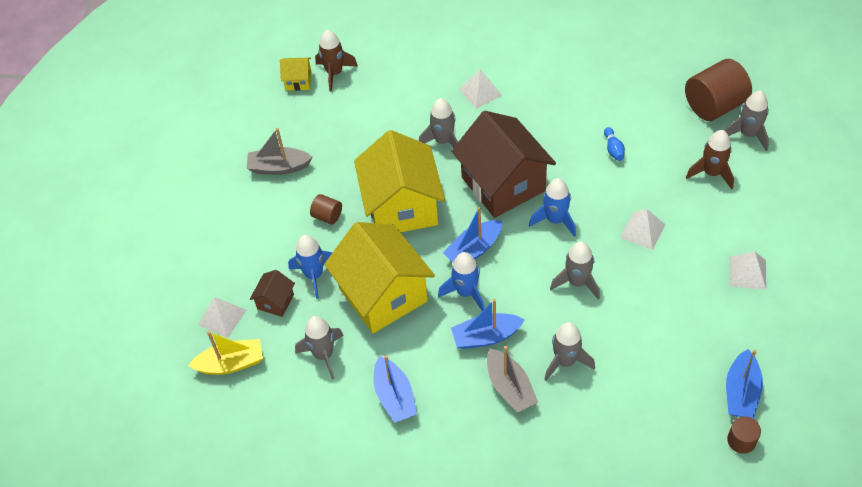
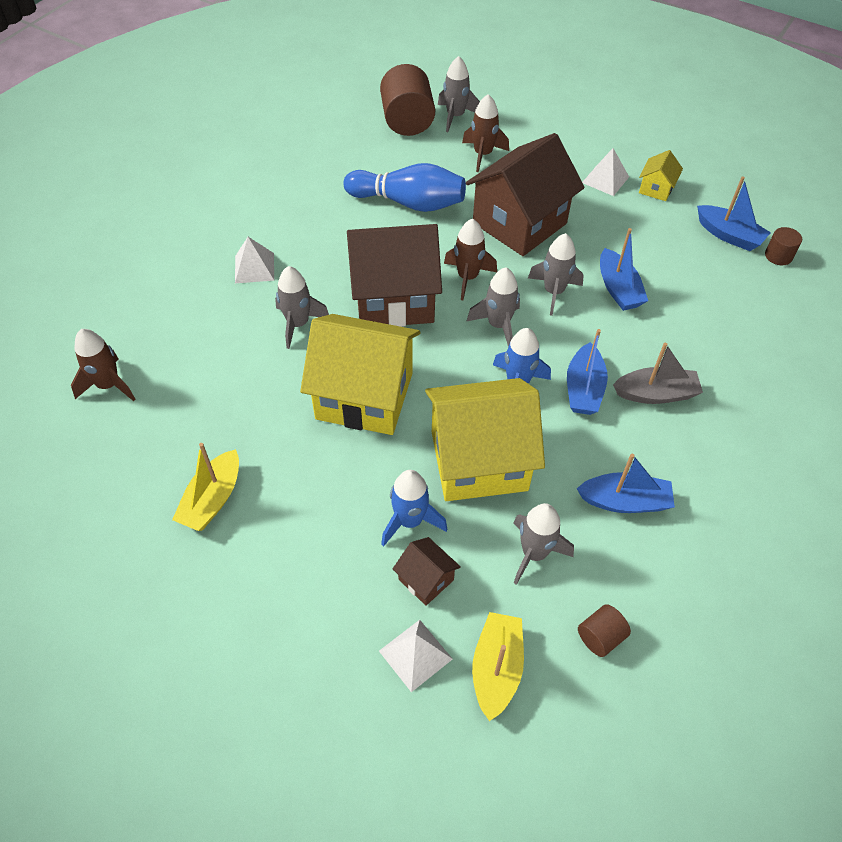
camera: 70 degrees left, 0 degrees up
(279, 167) = (212, 499): grey boat -> yellow boat
(298, 81) = (86, 427): yellow house -> yellow house (656, 189)
(327, 216) = (328, 474): brown cylinder -> brown cylinder (600, 637)
(473, 250) = (465, 356): blue boat -> blue boat (618, 289)
(555, 220) = (467, 278): blue rocket -> brown rocket
(565, 361) = (644, 338): grey rocket -> grey rocket (498, 325)
(613, 149) = (408, 203): blue bowling pin -> blue bowling pin, size x2.49
(642, 230) = (519, 223): white pyramid -> brown house

